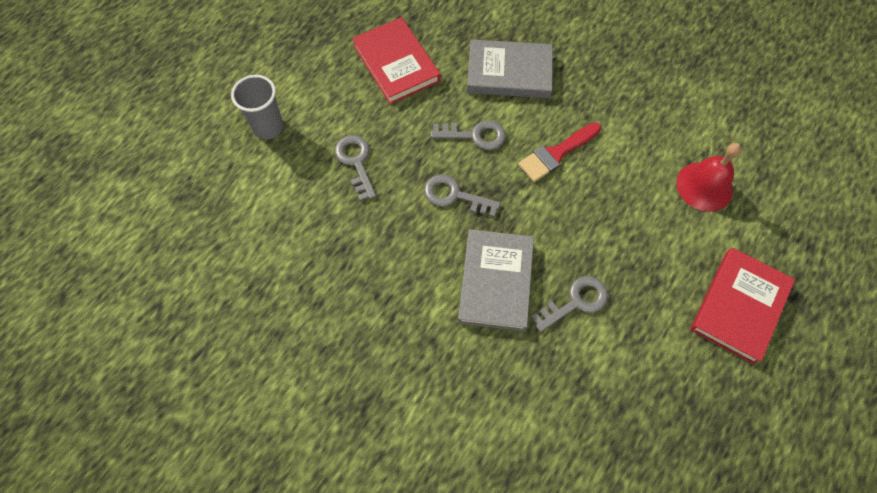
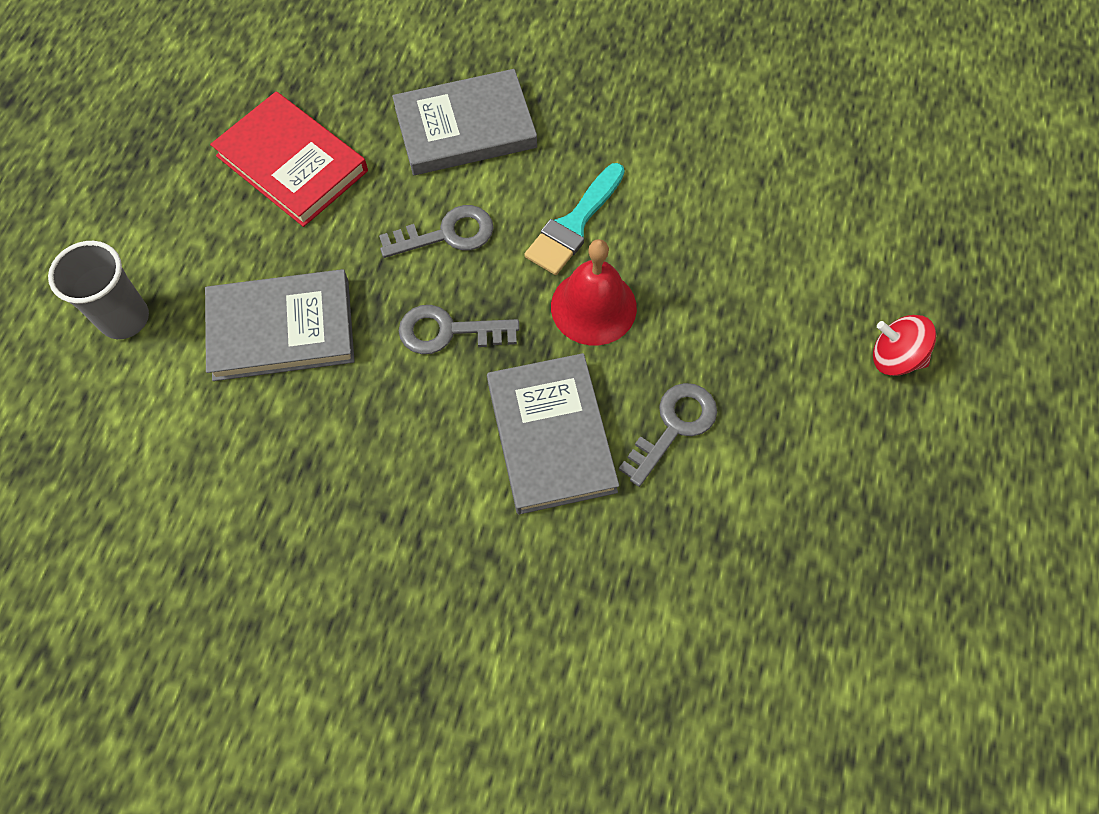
camera: 20 degrees left, 0 degrees up
(356, 162) = (282, 329): grey key -> grey book
(556, 154) = (574, 224): red brush -> turquoise brush
(704, 186) = (793, 207): red bell -> red bell (593, 307)
(739, 306) = (895, 358): red book -> red spinning top

